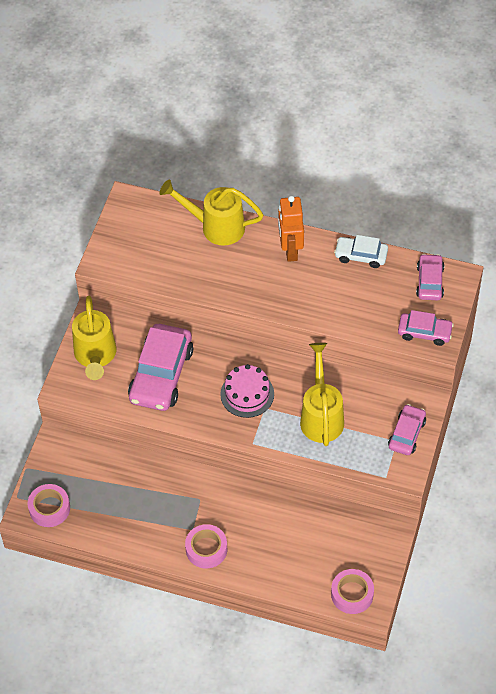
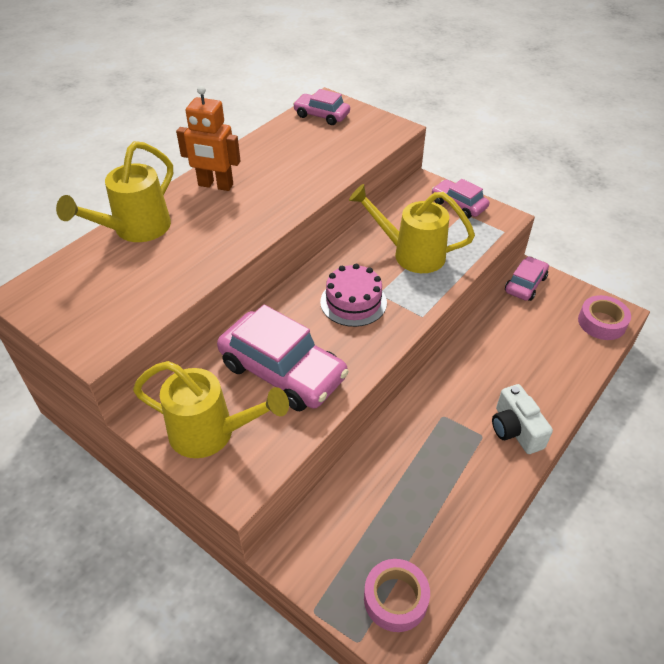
camera: 70 degrees left, 10 degrees down
(206, 549) = (515, 430): pink tape -> white camera
(361, 255) = (260, 144): white car -> none
(424, 332) = (378, 132): pink car -> pink car (525, 284)

